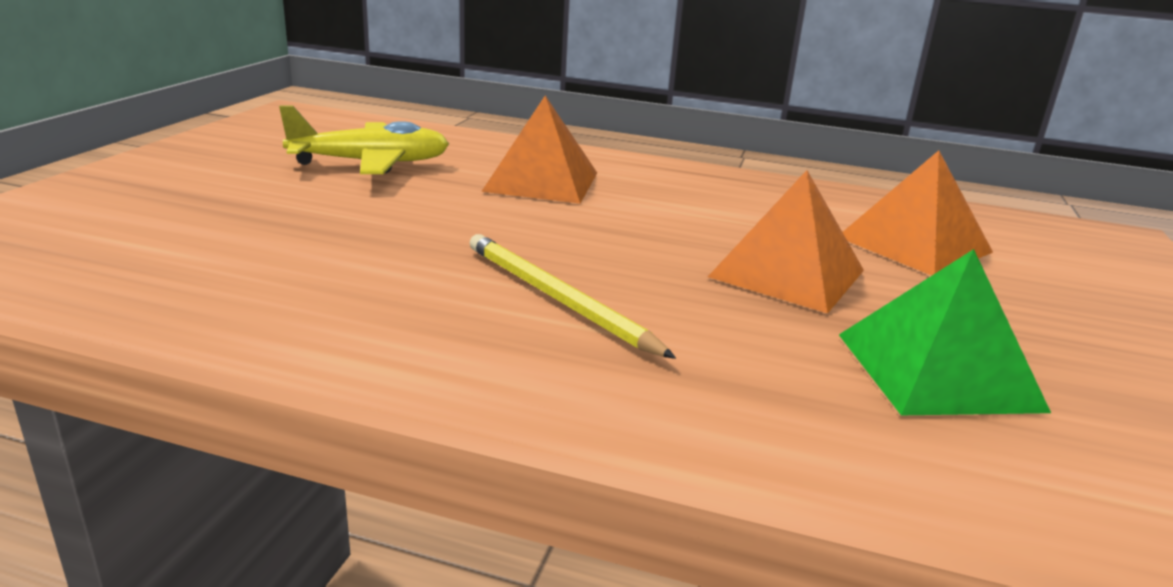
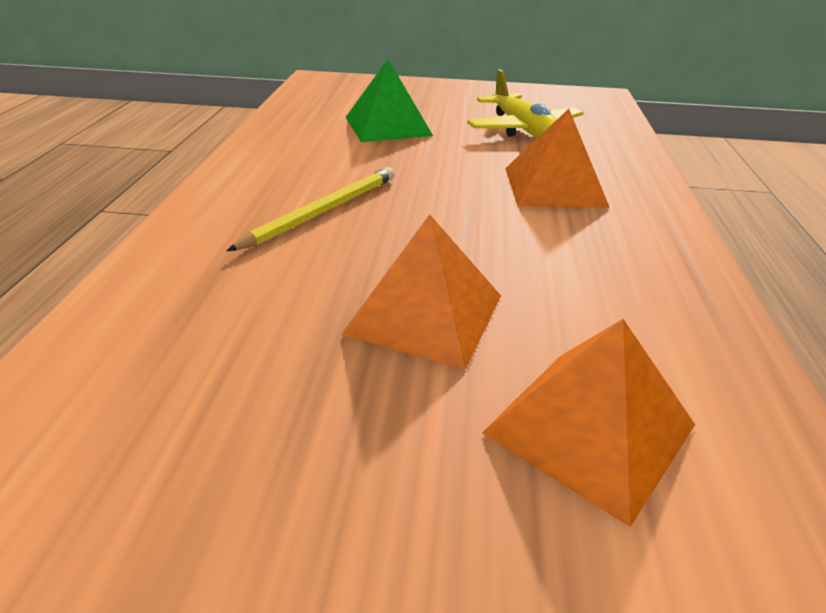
camera: 80 degrees right, 10 degrees up
(937, 371) = (233, 396): green pyramid -> green pyramid (388, 126)

